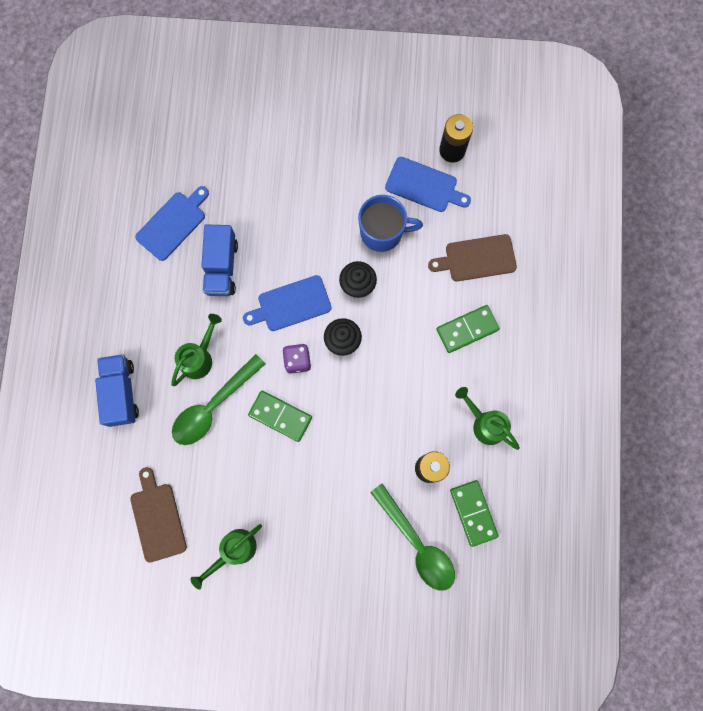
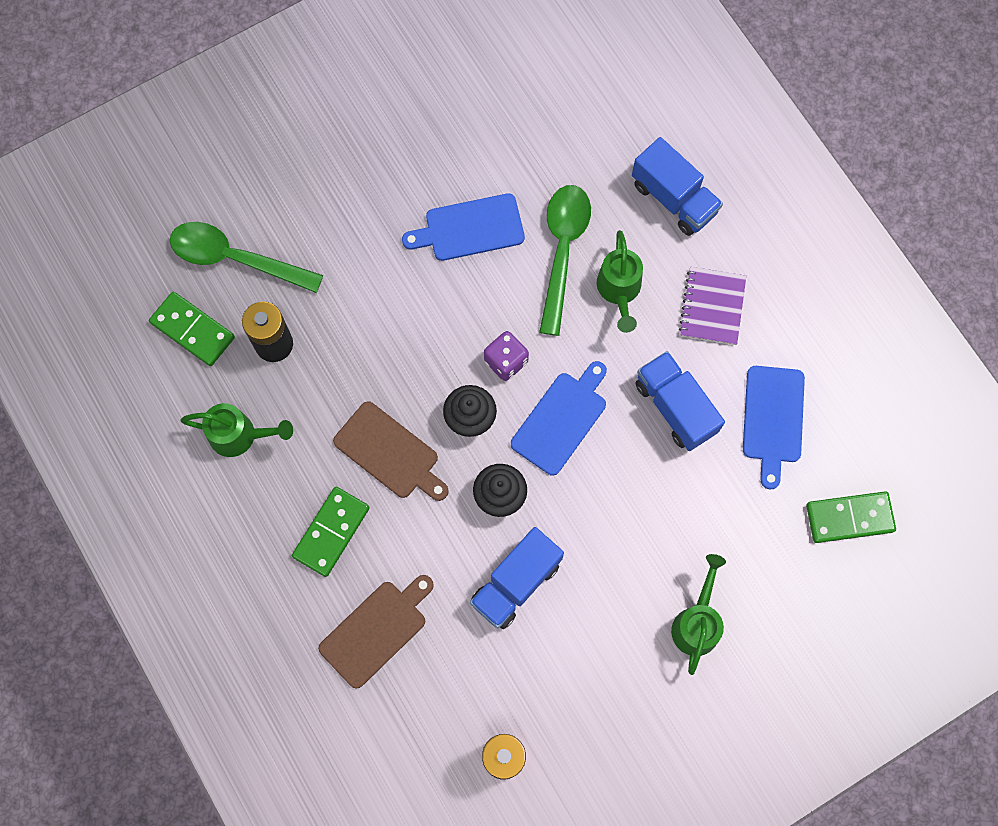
camera: 145 degrees right, 5 degrees down
(154, 310) = (712, 307): none -> purple notebook
(158, 518) = (532, 105): brown cutting board -> brown cutting board (389, 453)
(234, 550) = (428, 127): green watering can -> green watering can (697, 623)
(280, 416) = (480, 289): green domino -> green domino (849, 518)
(382, 232) = (516, 583): blue mug -> blue truck
(424, 186) = (506, 681): blue cutting board -> blue cutting board (470, 228)

